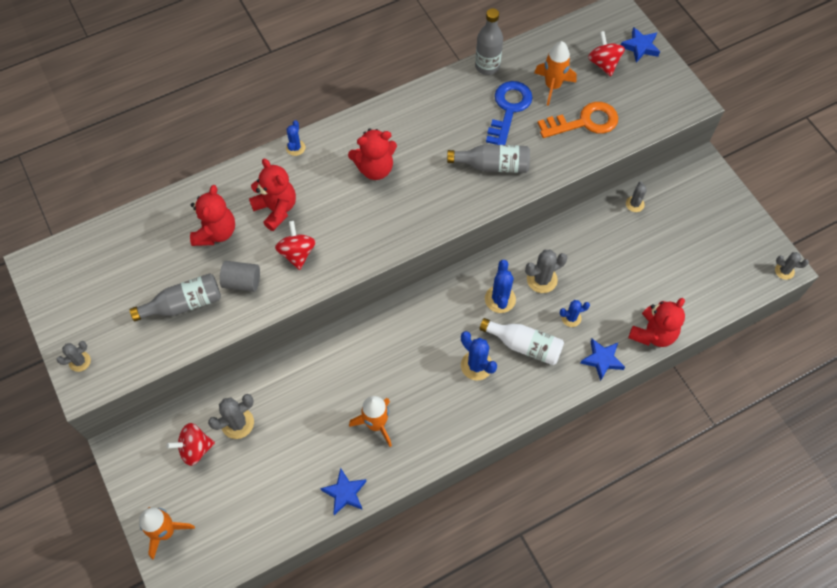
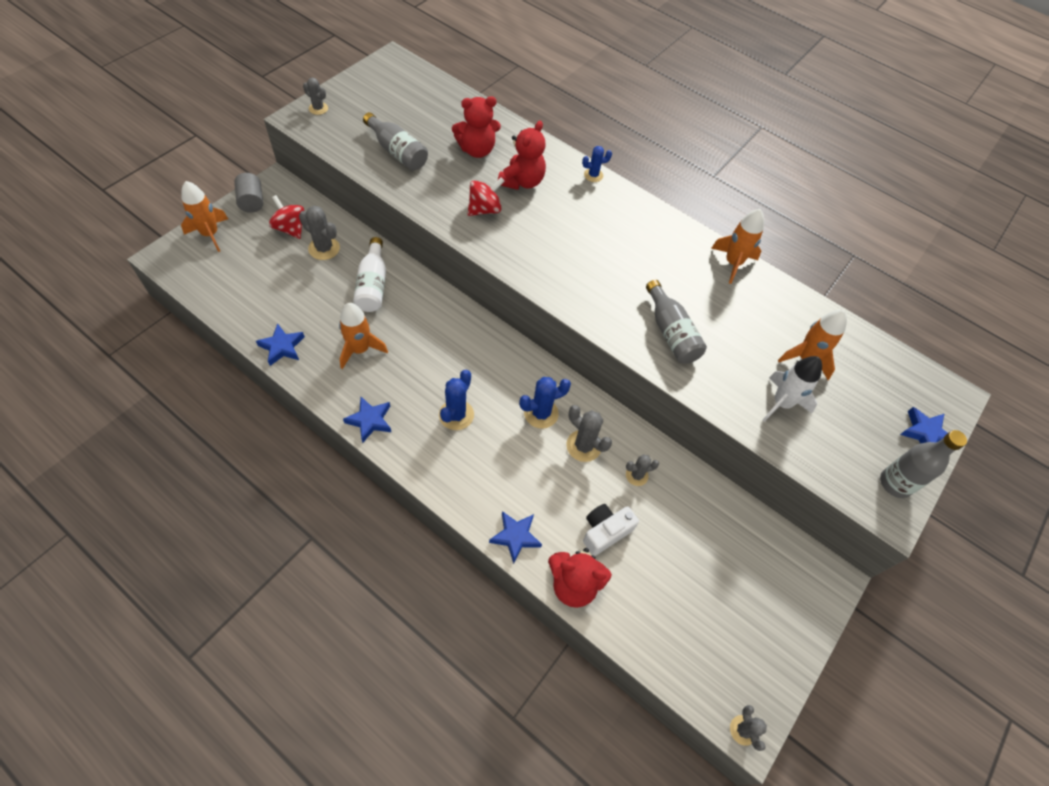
camera: 60 degrees right, 5 degrees down
(242, 282) = (437, 181): grey cylinder -> grey cylinder (252, 201)
(375, 168) = (607, 238): red teddy bear -> none
(442, 88) = (732, 263): none -> orange rocket
(455, 437) = (370, 421): none -> blue star
(487, 66) = (787, 293): grey bottle -> grey bottle (895, 483)
(508, 109) = (747, 327): blue key -> none
(524, 345) = (498, 452): white bottle -> white bottle (373, 285)
(571, 318) = (552, 489): blue cactus -> none
(584, 122) = (781, 403): orange key -> white rocket
(603, 63) = (872, 401): red spinning top -> none
(619, 295) = (605, 531): none -> white camera
(634, 204) = (730, 514): grey cactus -> grey cactus (636, 475)

